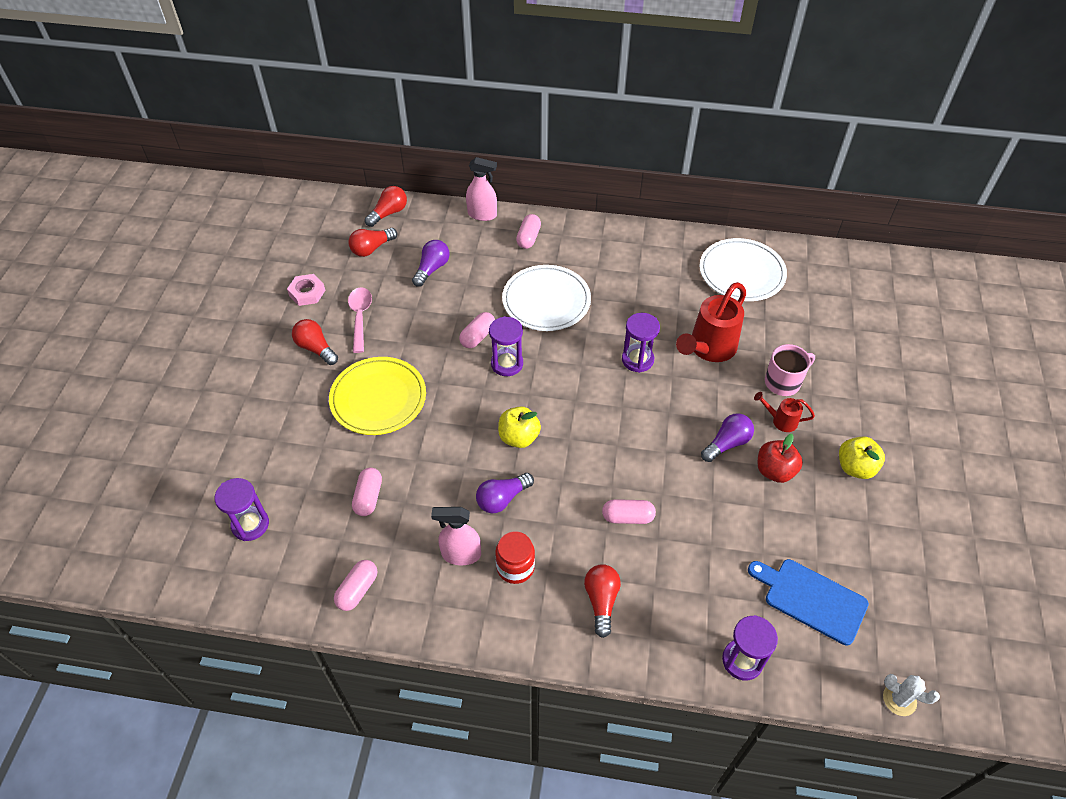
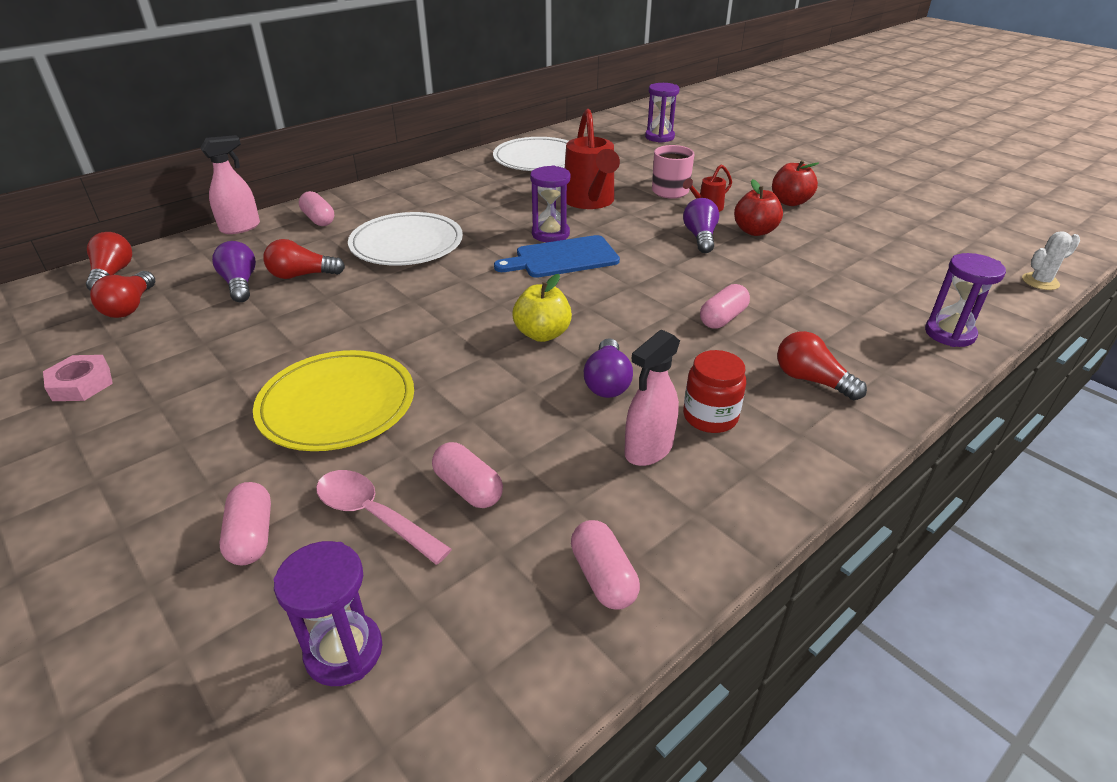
camera: 50 degrees left, 15 degrees down
(316, 348) = (174, 419): red light bulb -> red light bulb (302, 275)
(360, 317) = (201, 361): pink spoon -> pink spoon (373, 515)
(478, 336) = (377, 298): pink capsule -> pink capsule (251, 536)
(507, 364) = (440, 298): purple hourglass -> purple hourglass (659, 137)
(811, 599) = (906, 273): blue cutting board -> blue cutting board (562, 258)
(855, 467) = (790, 202): yellow apple -> red apple

